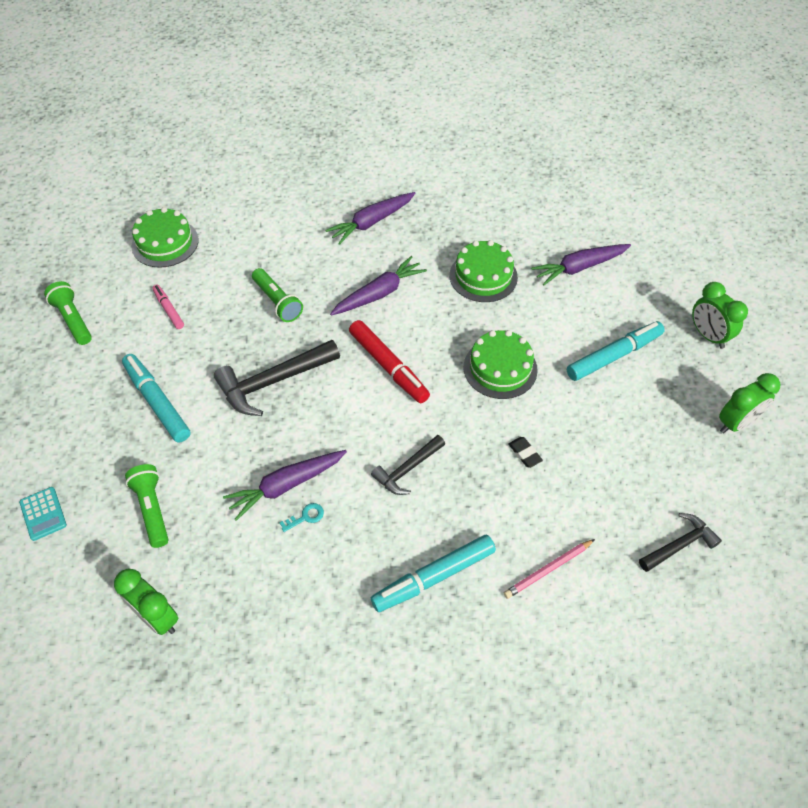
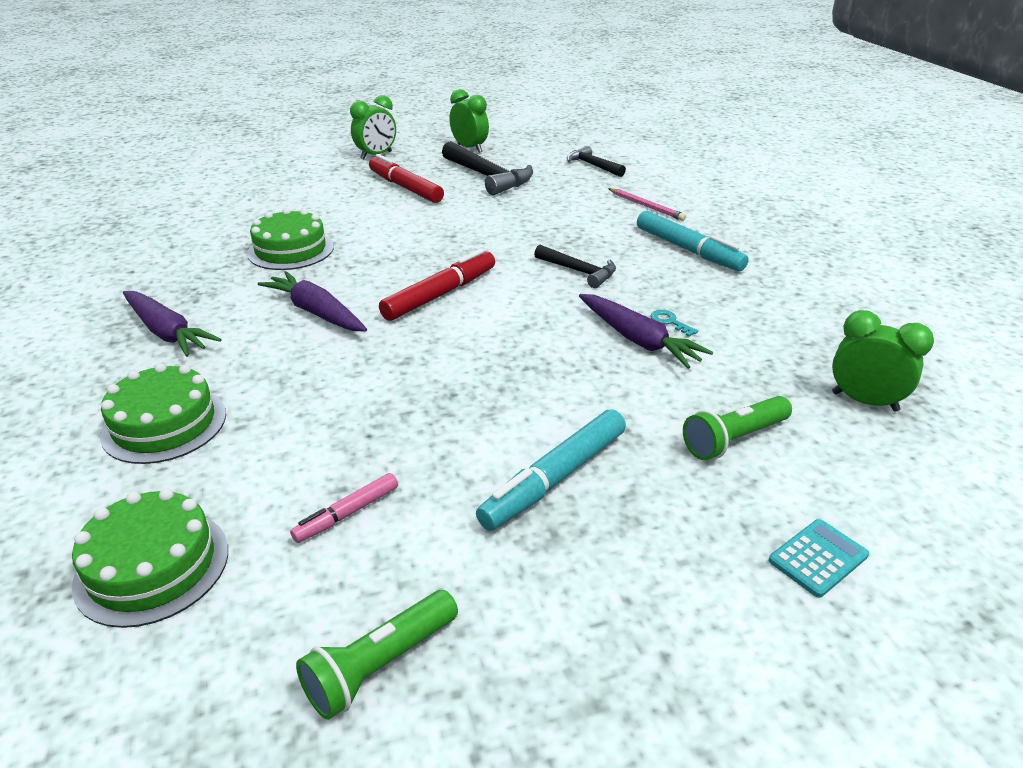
camera: 100 degrees left, 20 degrees down
(157, 617) = (864, 401): green clock -> green clock turned 90 degrees counterclockwise
(273, 382) = (485, 373): black hammer -> black hammer (488, 177)
(277, 302) = (330, 393): green flashlight -> none
(500, 368) = (430, 234): green cake -> green cake (164, 424)
(524, 453) = (533, 219): black eraser -> none
(579, 268) = (283, 204): purple carrot -> none
(614, 356) = (405, 187): turquoise marker -> red marker

